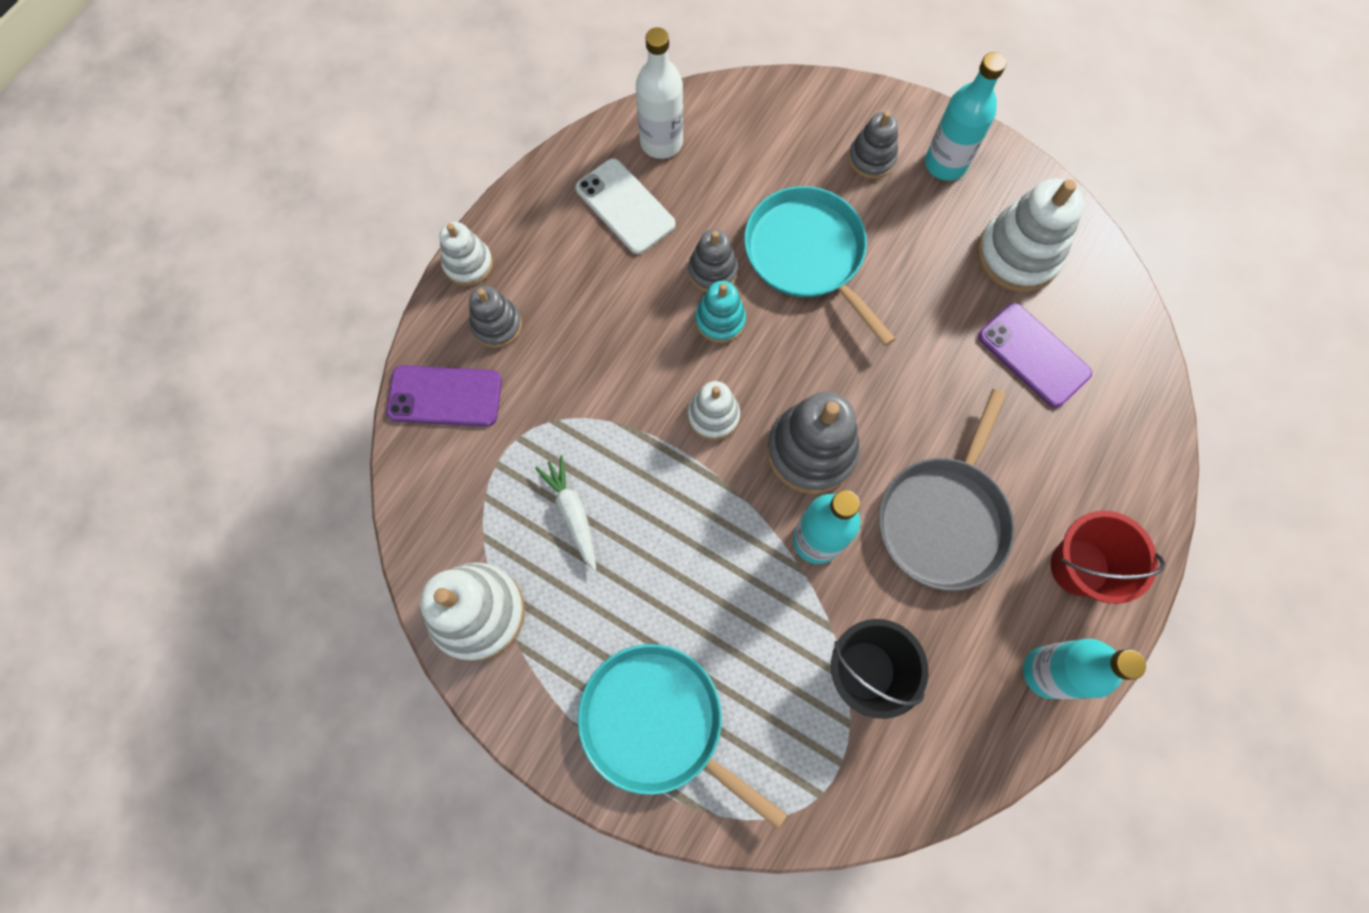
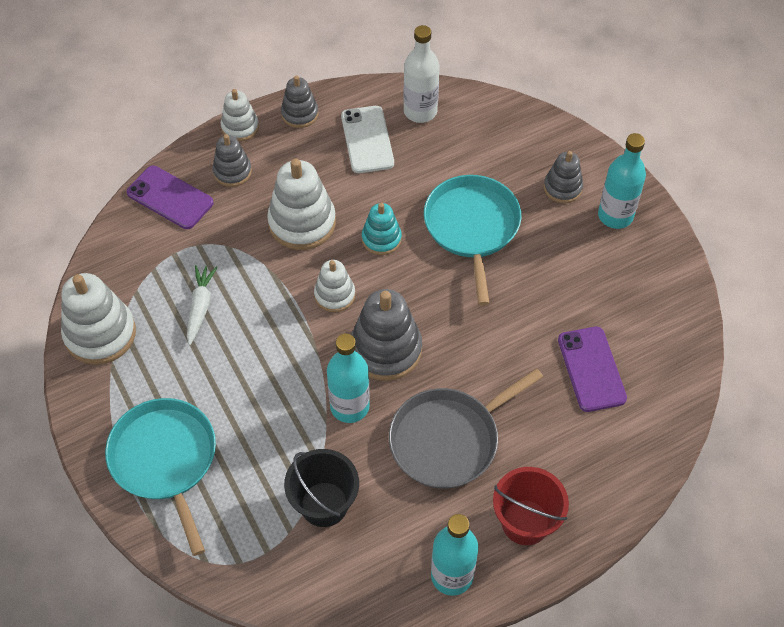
camera: 30 degrees right, 15 degrees down
(712, 271) = (398, 206): grey stacking toy -> grey stacking toy (300, 114)
(1018, 255) = (627, 299): white stacking toy -> white stacking toy (302, 223)

